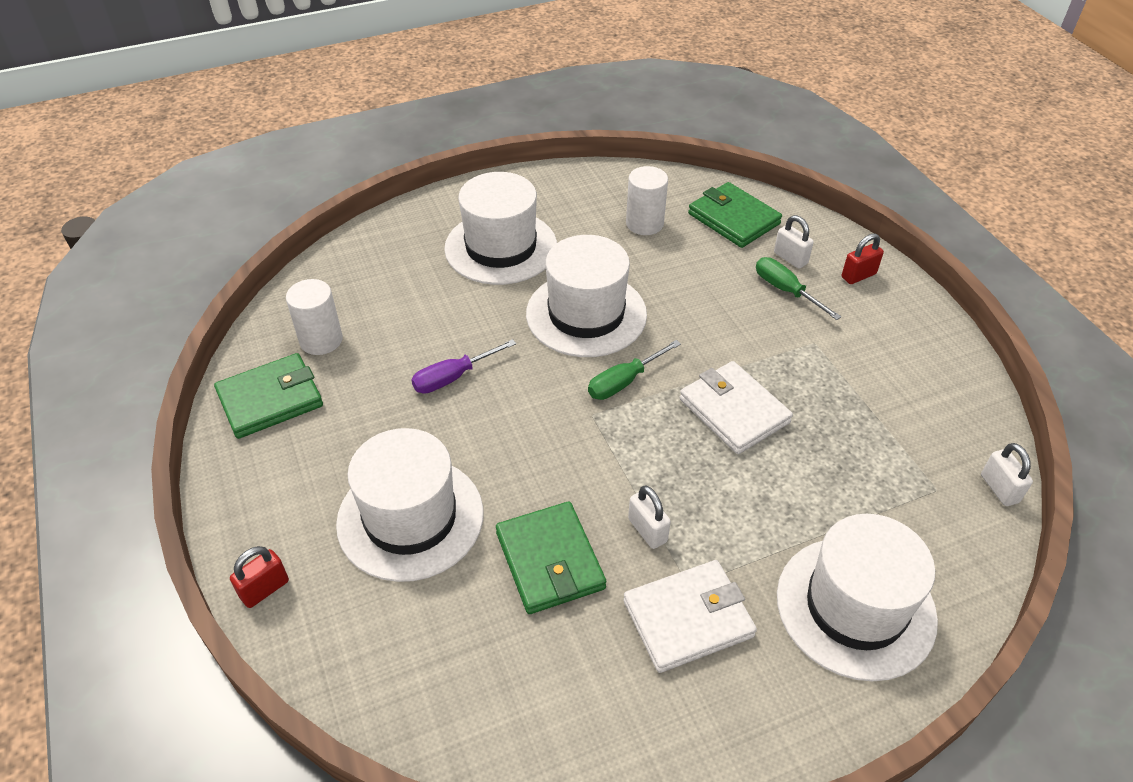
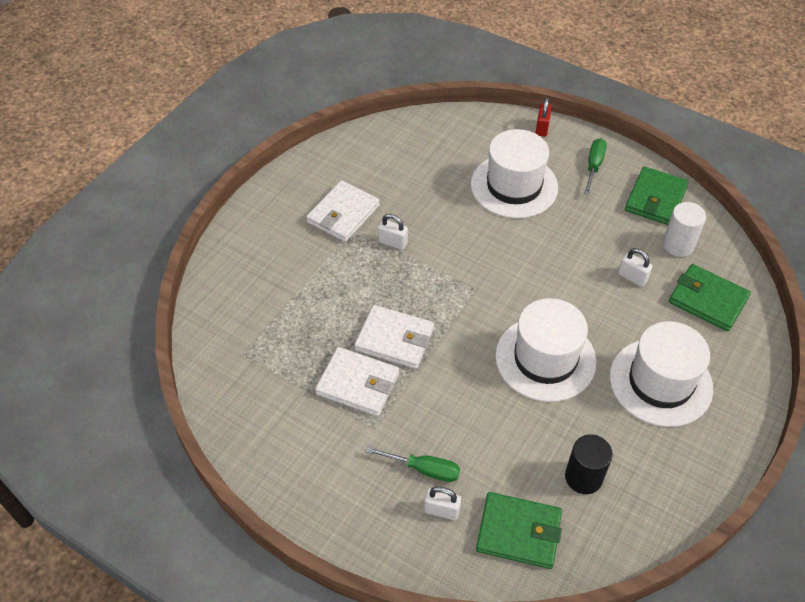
camera: 145 degrees right, 5 degrees up
(453, 377) = (577, 266): purple screwdriver -> none
(550, 560) = (429, 204): green wallet -> green wallet (707, 300)
(624, 382) = (476, 321): green screwdriver -> green screwdriver (594, 166)
(644, 224) = (583, 477): white cylinder -> black cylinder
(807, 388) = (358, 384): none -> white wallet
(855, 607) = (263, 261): white hat -> none
(858, 276) = (376, 524): red padlock -> none
(999, 489) = (204, 376): white padlock -> white padlock (632, 277)

